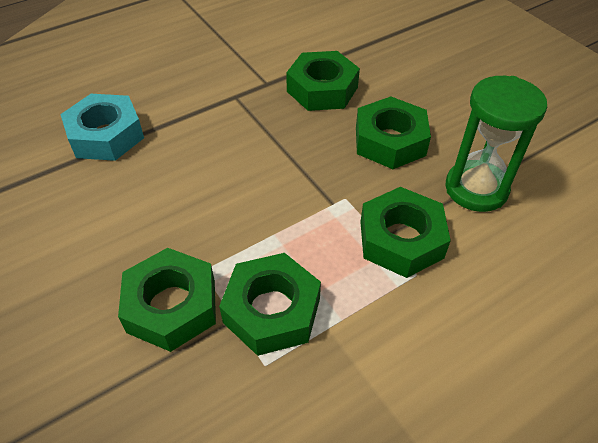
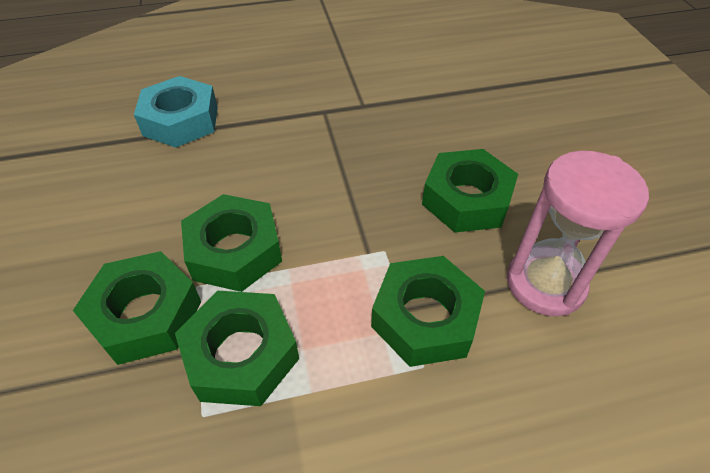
camera: 20 degrees right, 0 degrees up
(322, 89) = (418, 124): green nut -> green nut (235, 251)
(476, 189) = (545, 283): green hourglass -> pink hourglass

